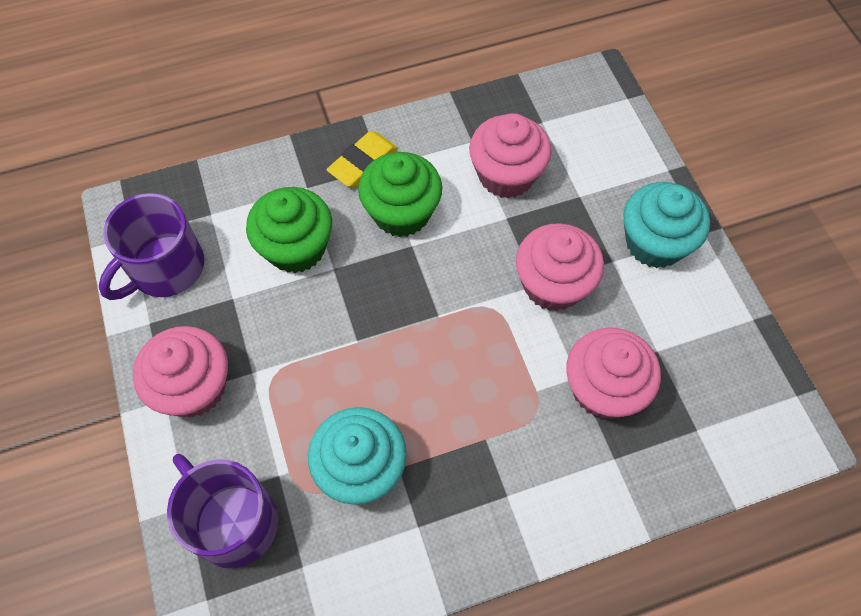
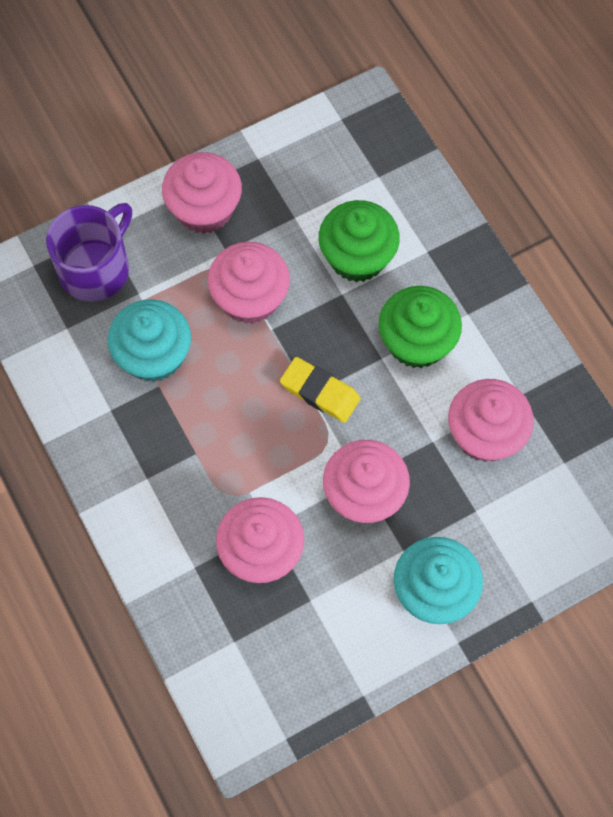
camera: 80 degrees right, 5 degrees up
(165, 268) = (314, 155): purple mug -> none
(316, 356) = (250, 298): none -> pink cupcake
(363, 163) = (467, 296): yellow eraser -> yellow eraser (320, 392)

